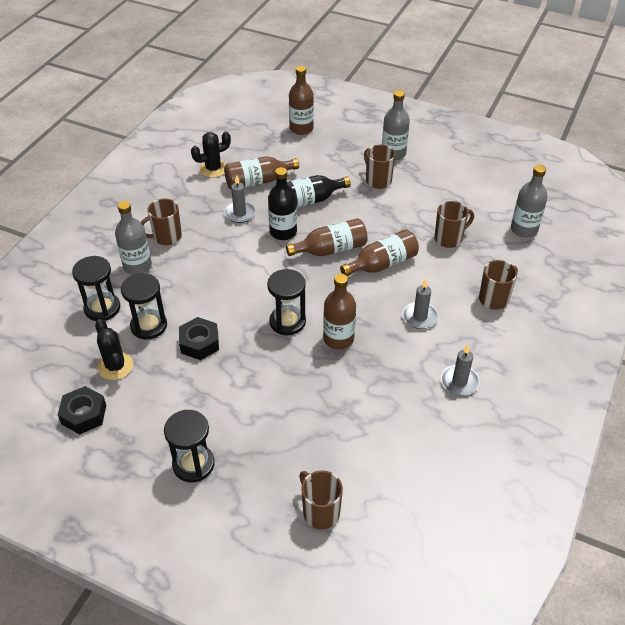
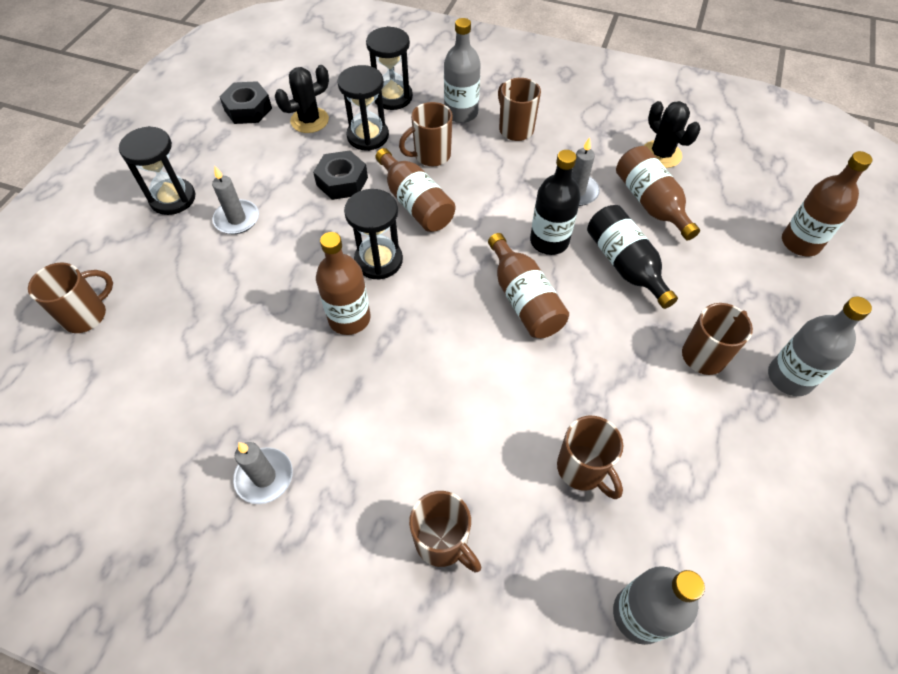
camera: 85 degrees right, 10 degrees up
(183, 287) = (431, 156): none -> brown mug
(382, 264) = (503, 367): brown bottle -> brown bottle (415, 203)
(420, 317) = (394, 421): grey candle -> grey candle (237, 219)

